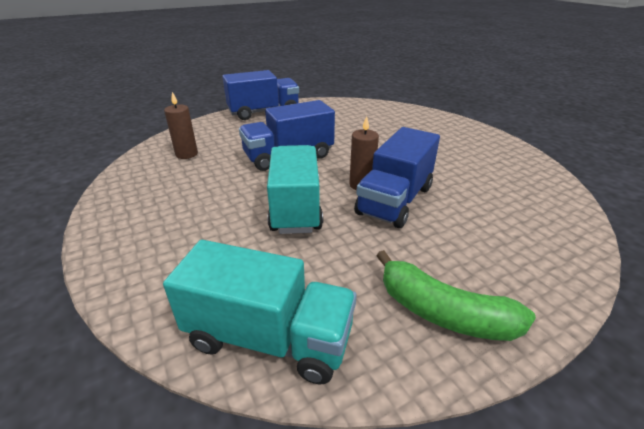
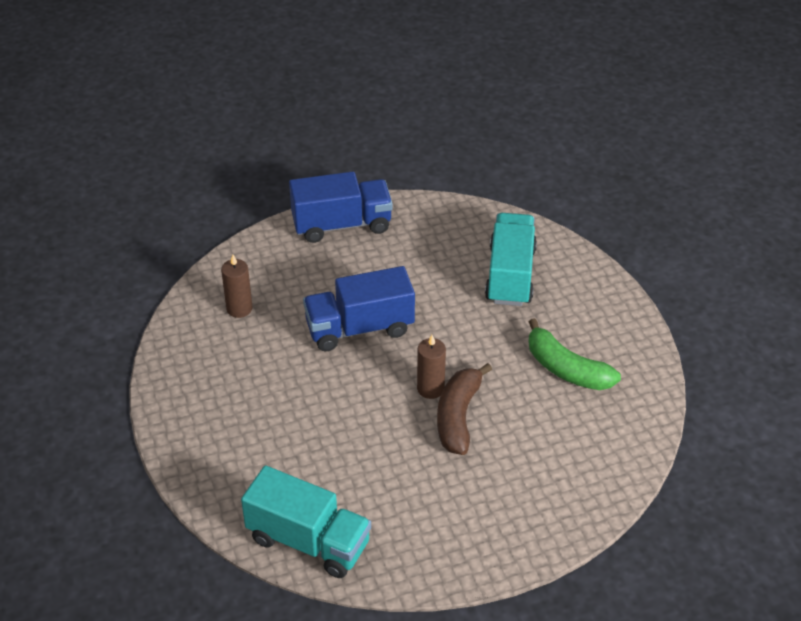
camera: 10 degrees right, 10 degrees up
(296, 207) = (353, 412): turquoise truck -> turquoise truck (510, 275)
(395, 200) = (458, 416): blue truck -> brown banana
(442, 312) = (447, 542): green banana -> green banana (566, 369)

